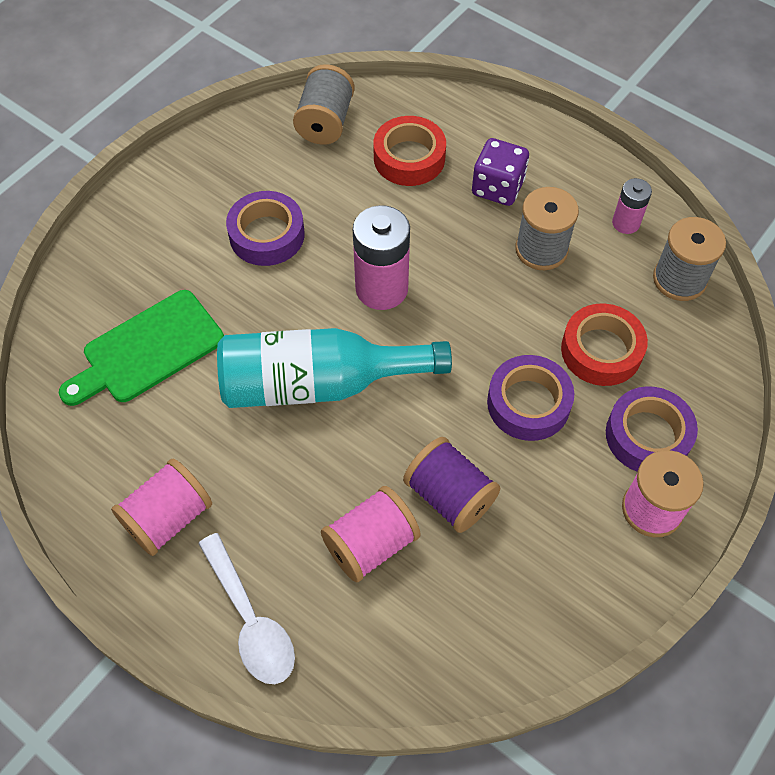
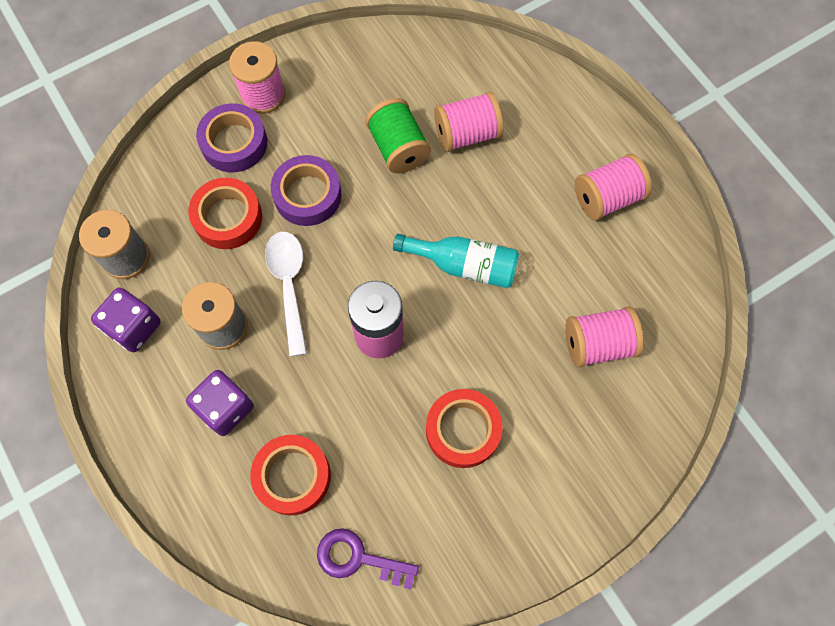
camera: 160 degrees left, 10 degrees up
(148, 350) = (598, 344): green cutting board -> pink spool
(250, 620) = (564, 113): white spoon -> white spoon (289, 285)
(267, 235) = (463, 430): purple tape -> red tape
(318, 383) = (464, 265): turquoise bottle -> turquoise bottle, size x0.65
(325, 122) = (358, 558): grey spool -> purple key
(449, 496) = (398, 148): purple spool -> green spool
(626, 223) = (134, 327): pink battery -> purple dice

